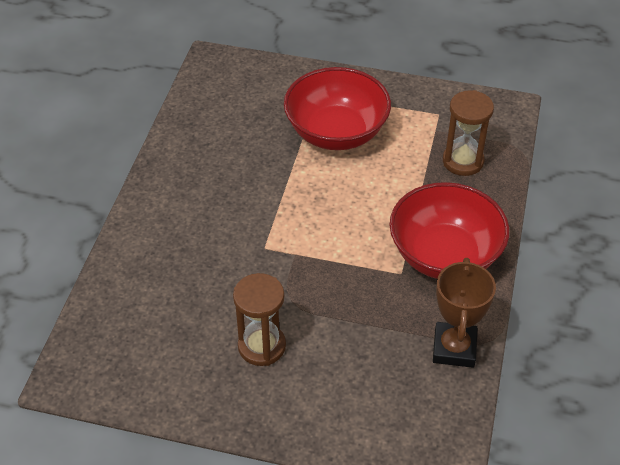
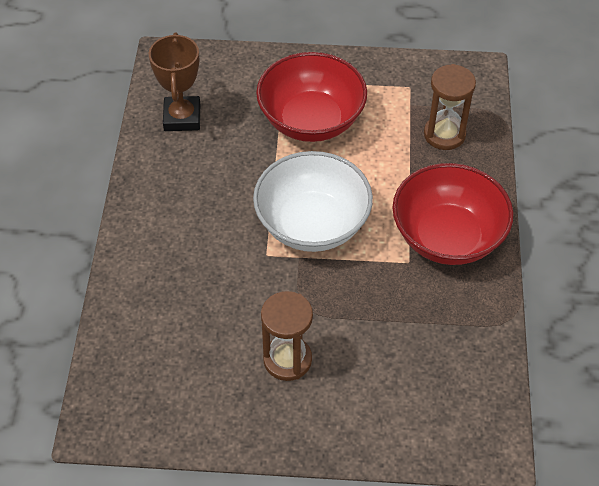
camera: 10 degrees left, 5 degrees up
(315, 226) = (312, 224): none -> white bowl
(454, 348) = (477, 332): brown trophy -> brown trophy (182, 117)

